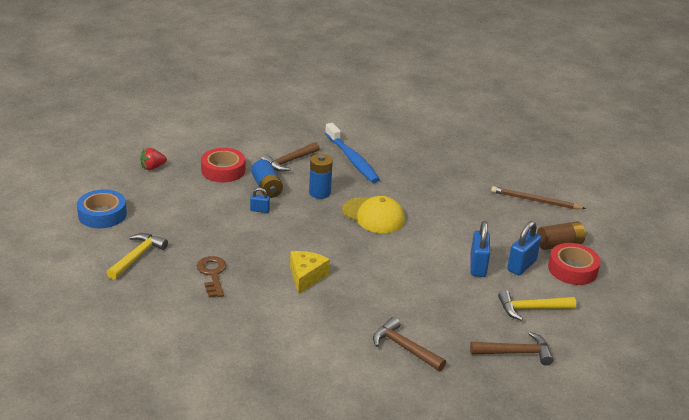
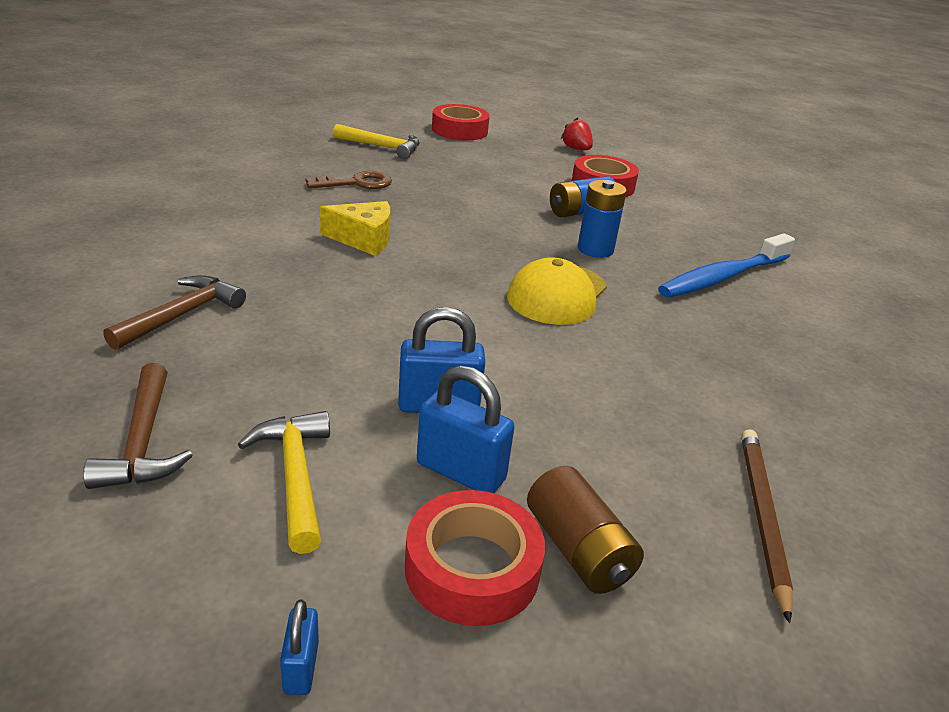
camera: 80 degrees right, 0 degrees up
(102, 214) = (459, 130): blue tape -> red tape
(259, 210) = (518, 208): blue padlock -> blue padlock (301, 667)
(289, 161) = (666, 227): brown hammer -> none

